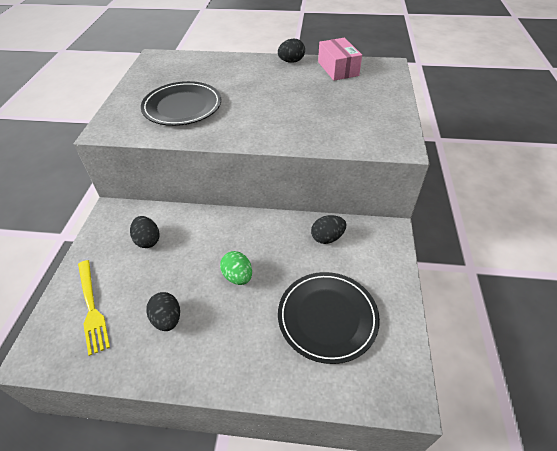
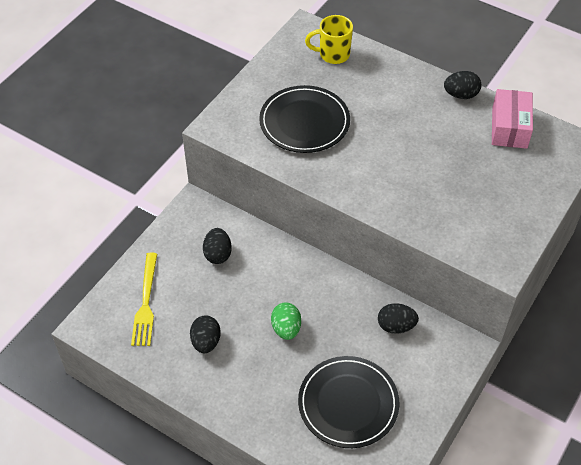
camera: 25 degrees right, 5 degrees up
(183, 64) = (333, 55): none -> yellow mug

